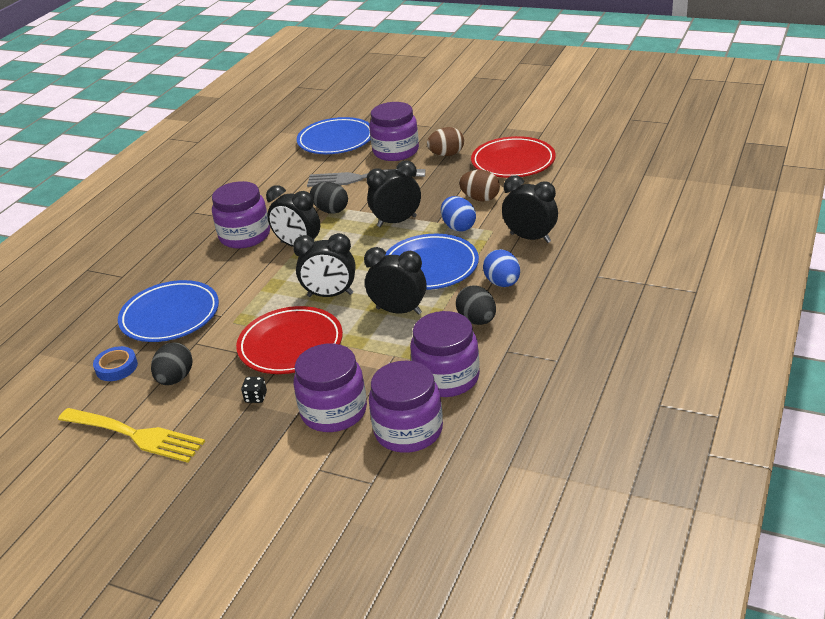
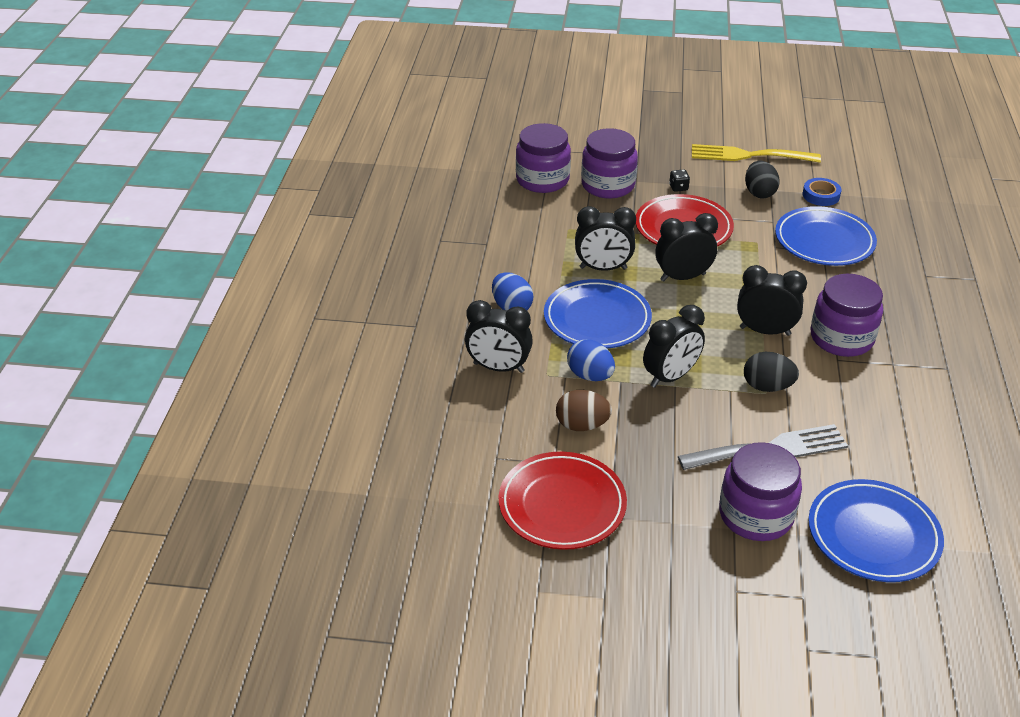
camera: 160 degrees right, 5 degrees up
(446, 154) = (671, 514): brown egg -> none
(446, 378) = (529, 217): purple jar -> none
(477, 320) = (523, 267): black egg -> none

